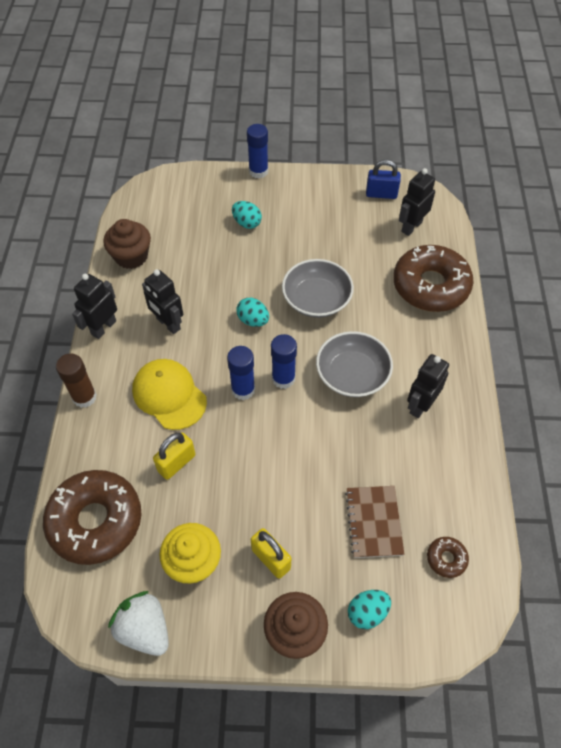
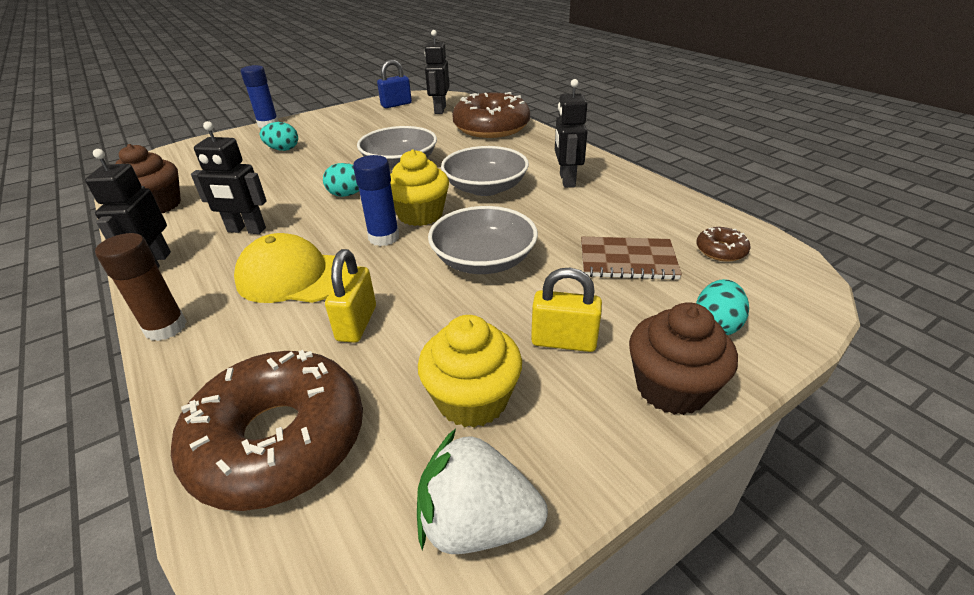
camera: 35 degrees left, 20 degrees down
(283, 378) = (420, 214): blue glue stick -> yellow cupcake
(285, 457) = (483, 260): none -> grey bowl
(374, 522) = (627, 260): brown notebook -> brown notebook turned 45 degrees counterclockwise

